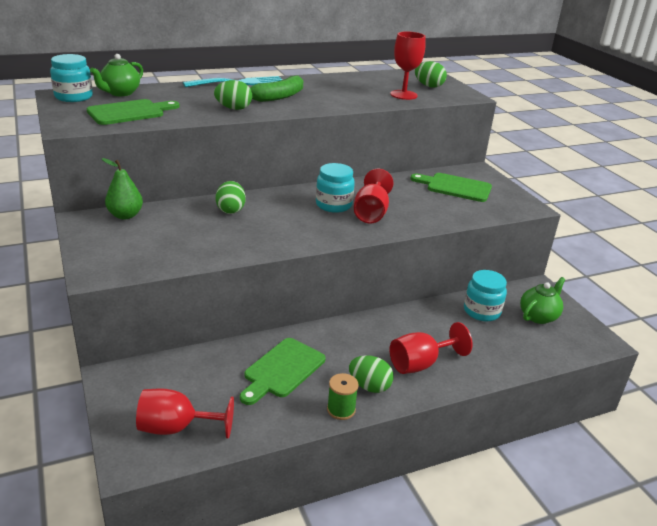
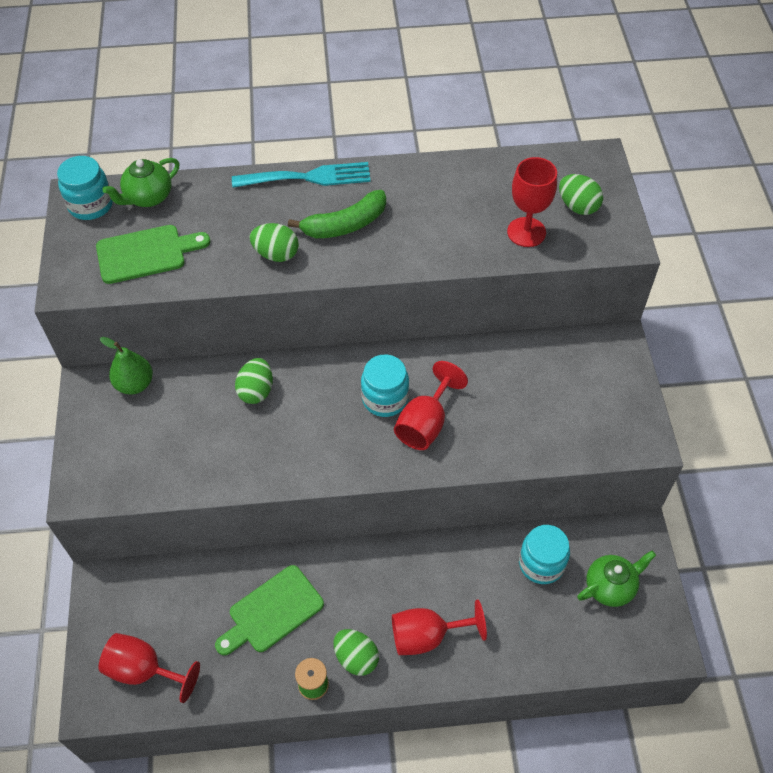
camera: 20 degrees right, 25 degrees up
(455, 187) = (565, 380): green cutting board -> none

